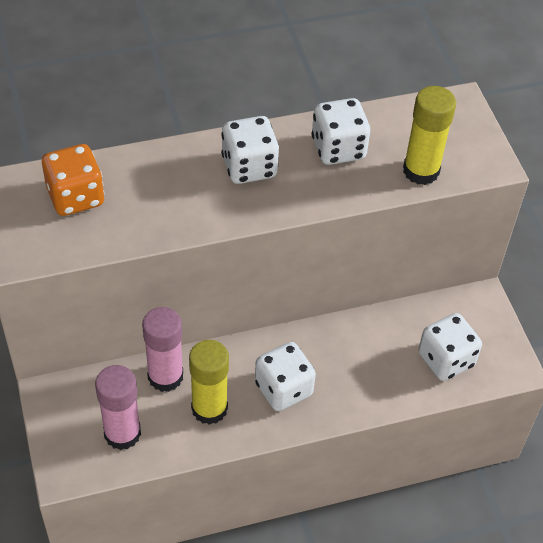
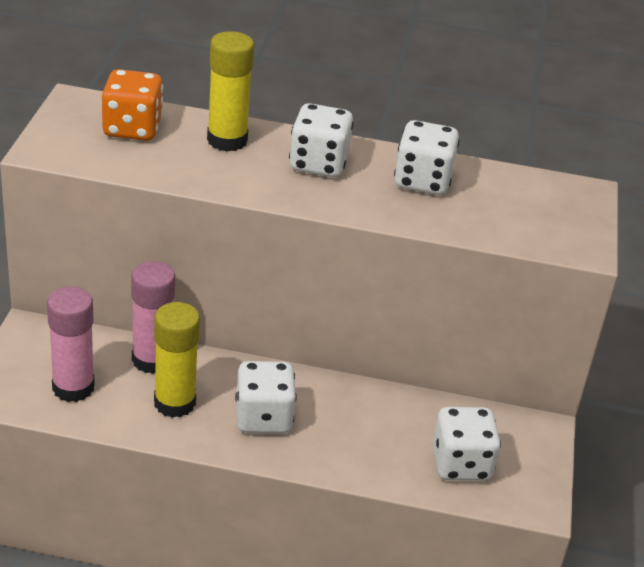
camera: 25 degrees right, 15 degrees down
(421, 171) = (498, 226): yellow glue stick -> yellow glue stick (227, 140)

